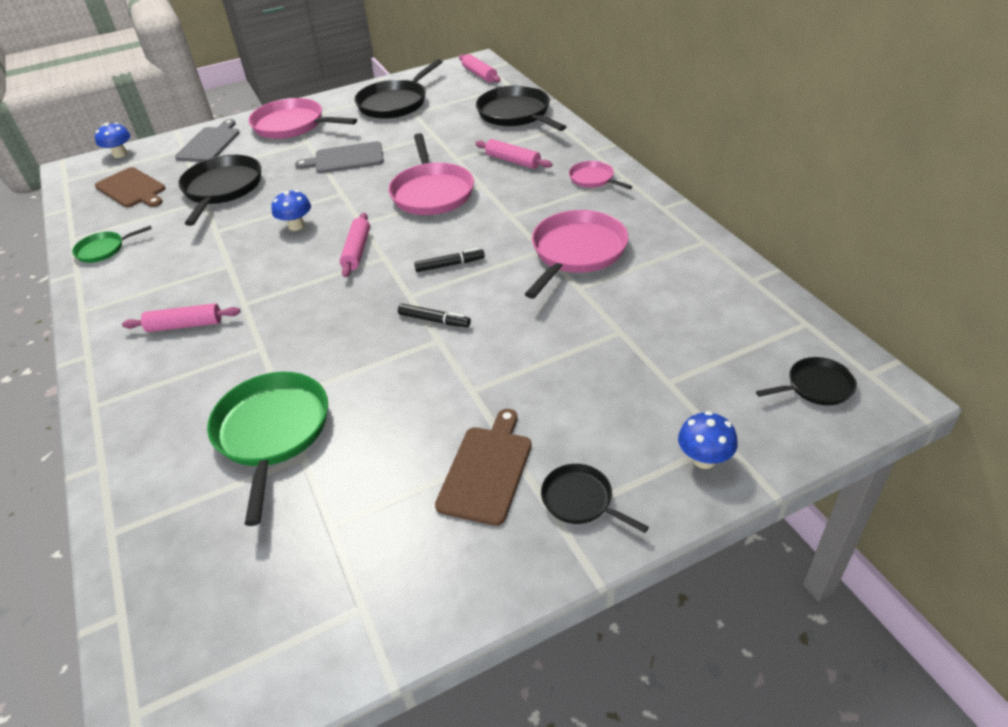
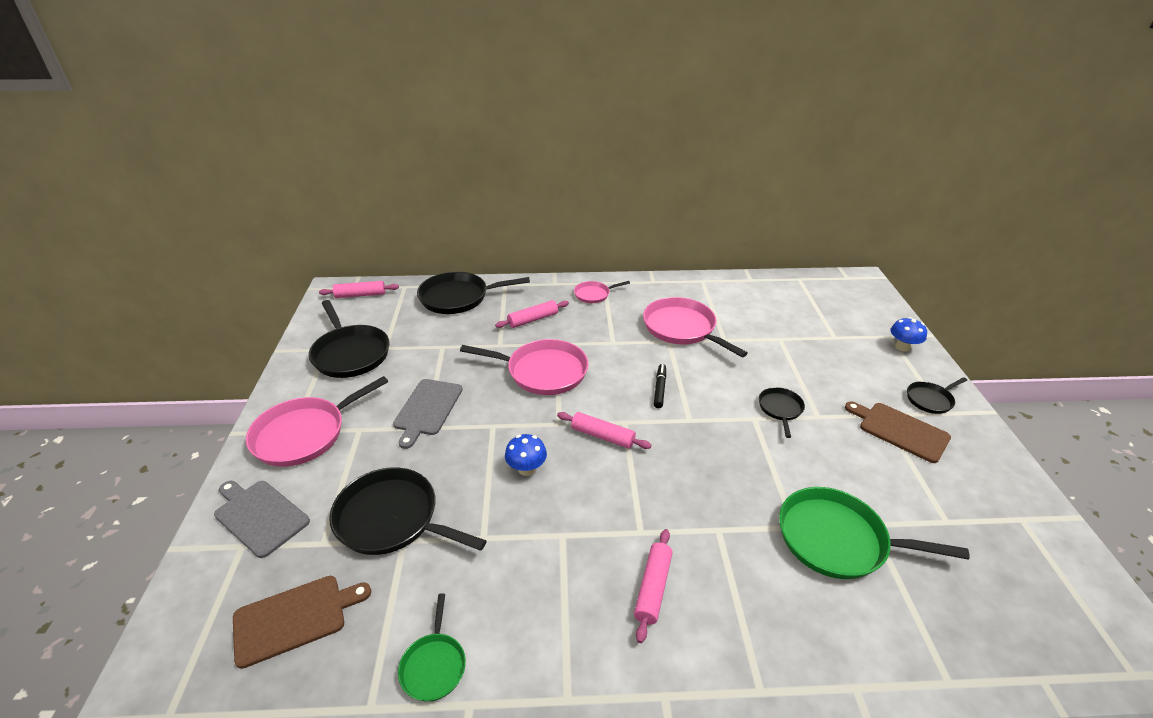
camera: 70 degrees left, 5 degrees down
(120, 154) = (166, 627): blue mushroom -> none
(434, 320) = (729, 414): black marker -> none
(816, 386) = (852, 295): black pan -> black pan (780, 409)

